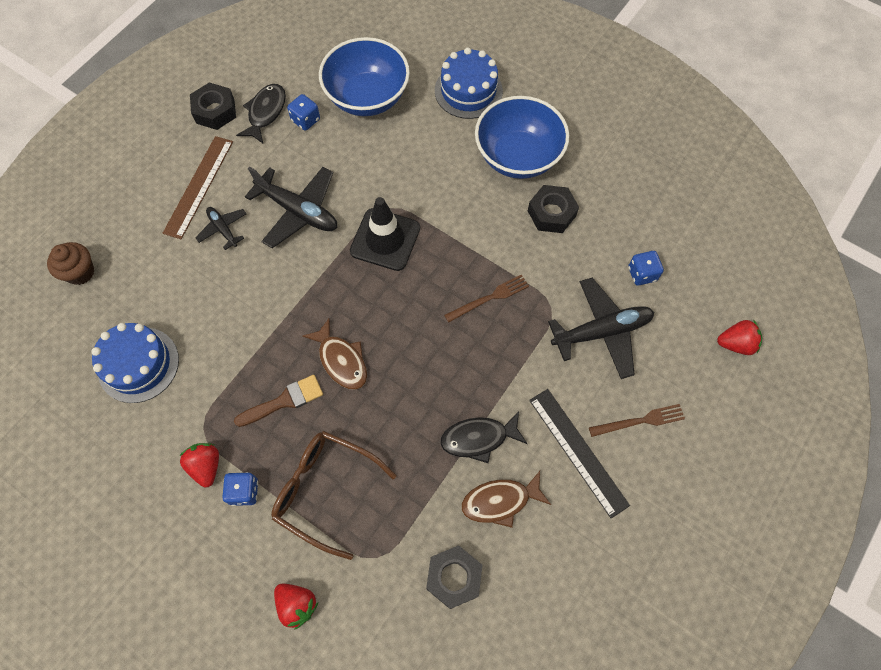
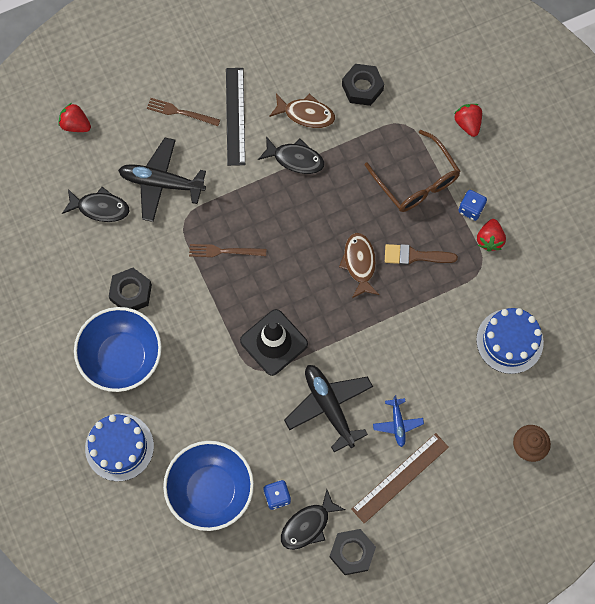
camera: 150 degrees left, 5 degrees up
(223, 229) = (397, 424): black plane -> blue plane
(642, 274) = (100, 208): blue dice -> black fish

